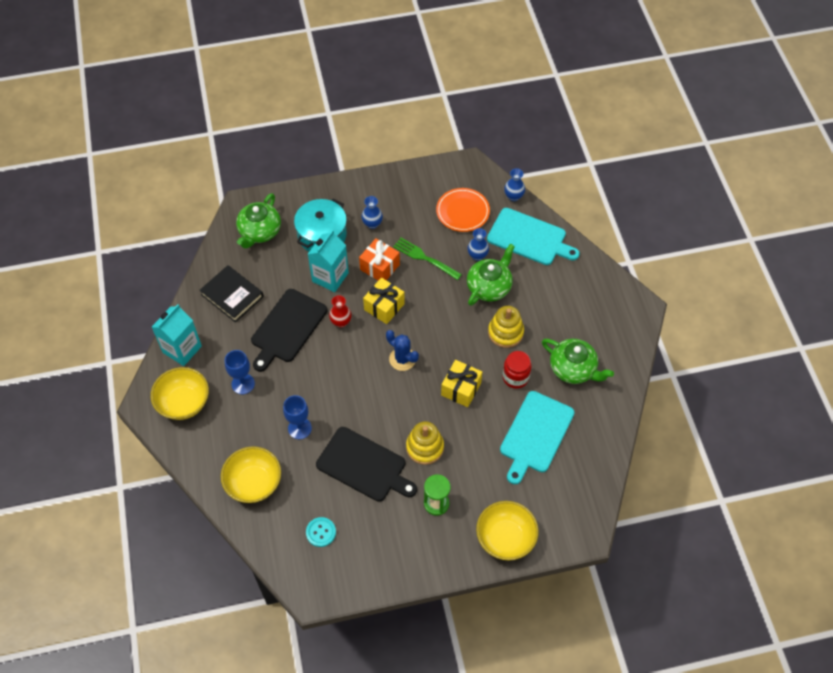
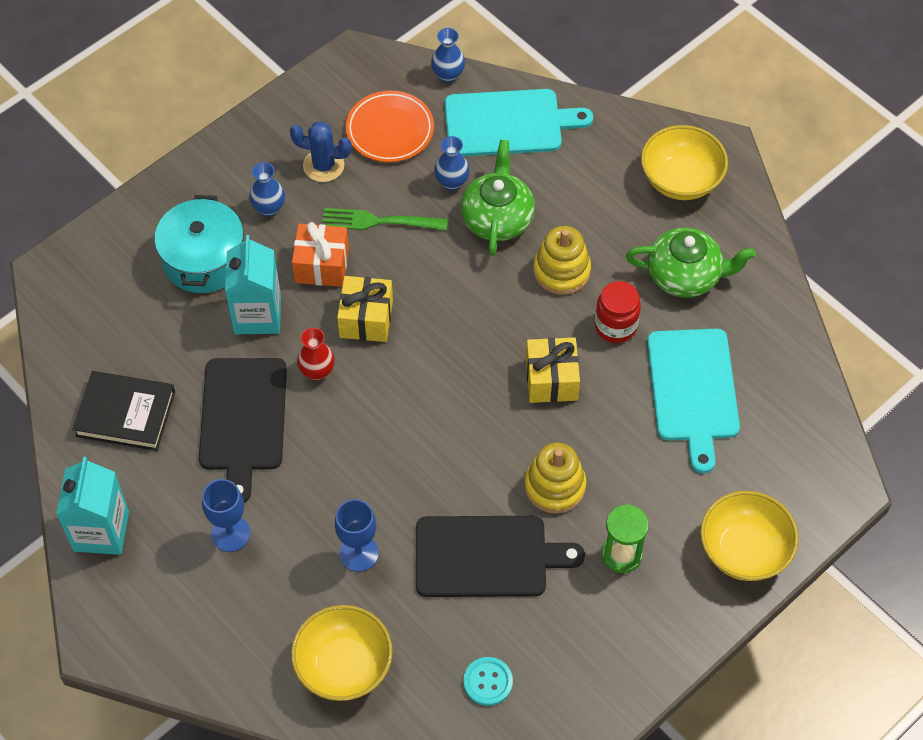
camera: 30 degrees left, 0 degrees up
(184, 402) = (158, 607): yellow bowl -> yellow bowl (680, 180)
(259, 231) = (104, 299): green teapot -> none
(402, 359) = (442, 380): blue cactus -> blue cactus (323, 165)

